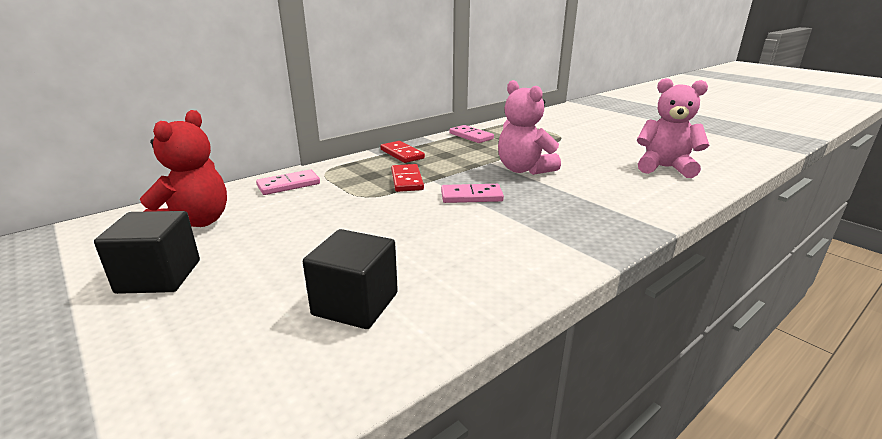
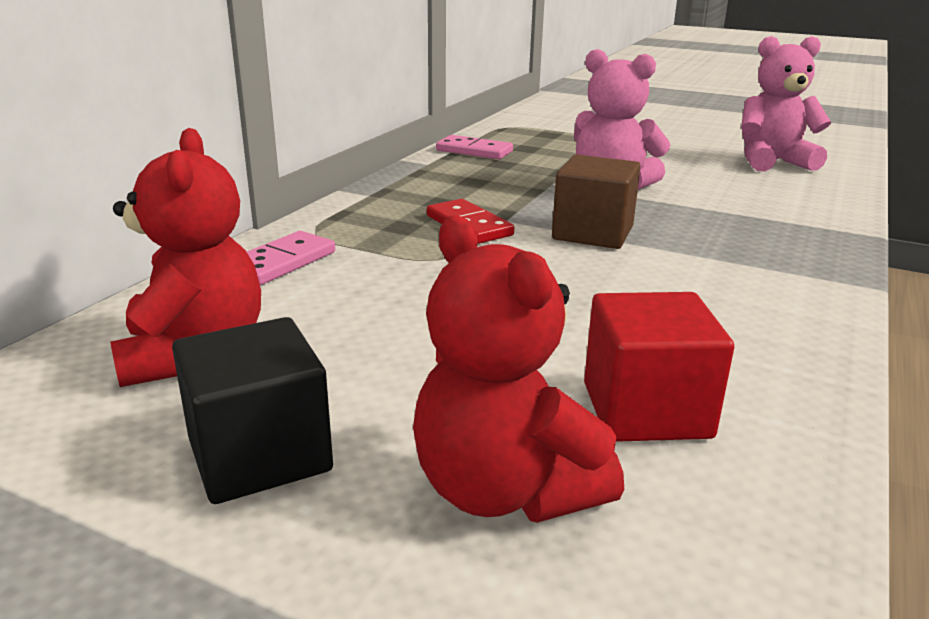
camera: 25 degrees left, 0 degrees up
(232, 324) = (505, 490): none -> red teddy bear
(355, 304) = (646, 410): black cube -> red cube
(402, 154) = (406, 189): red domino -> none
(471, 196) = (592, 233): pink domino -> brown cube

